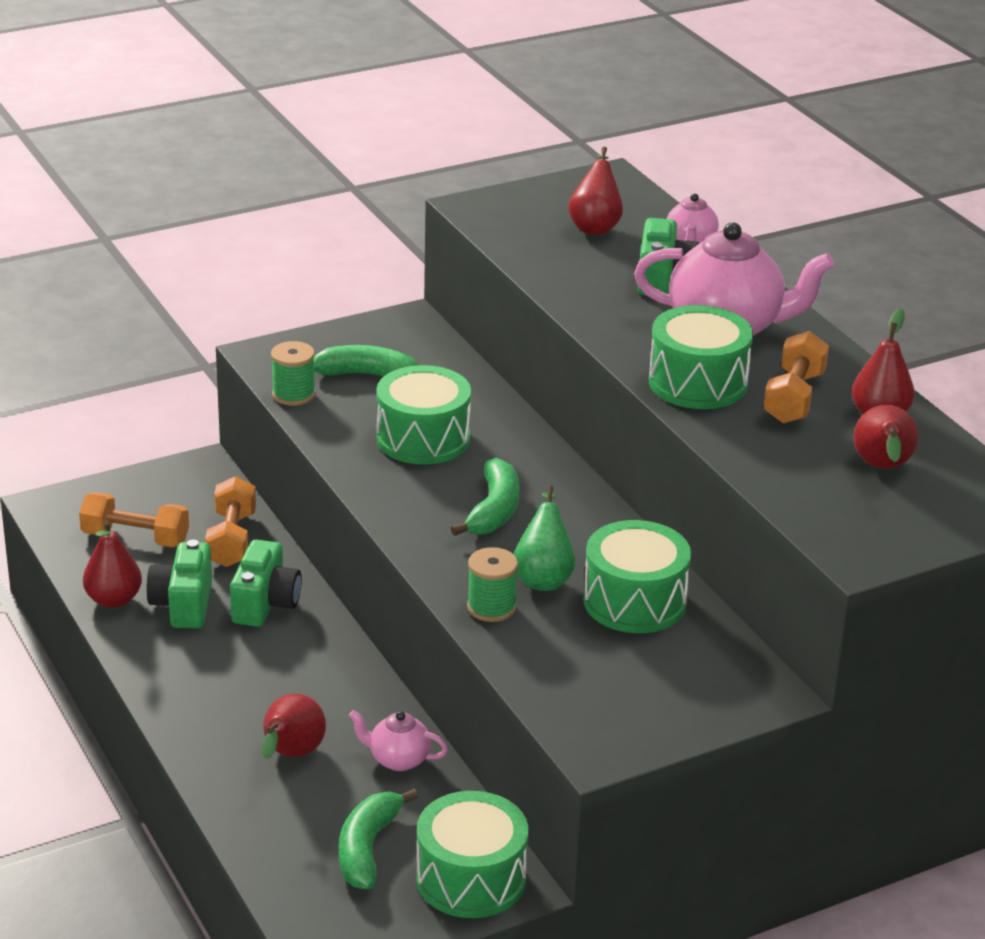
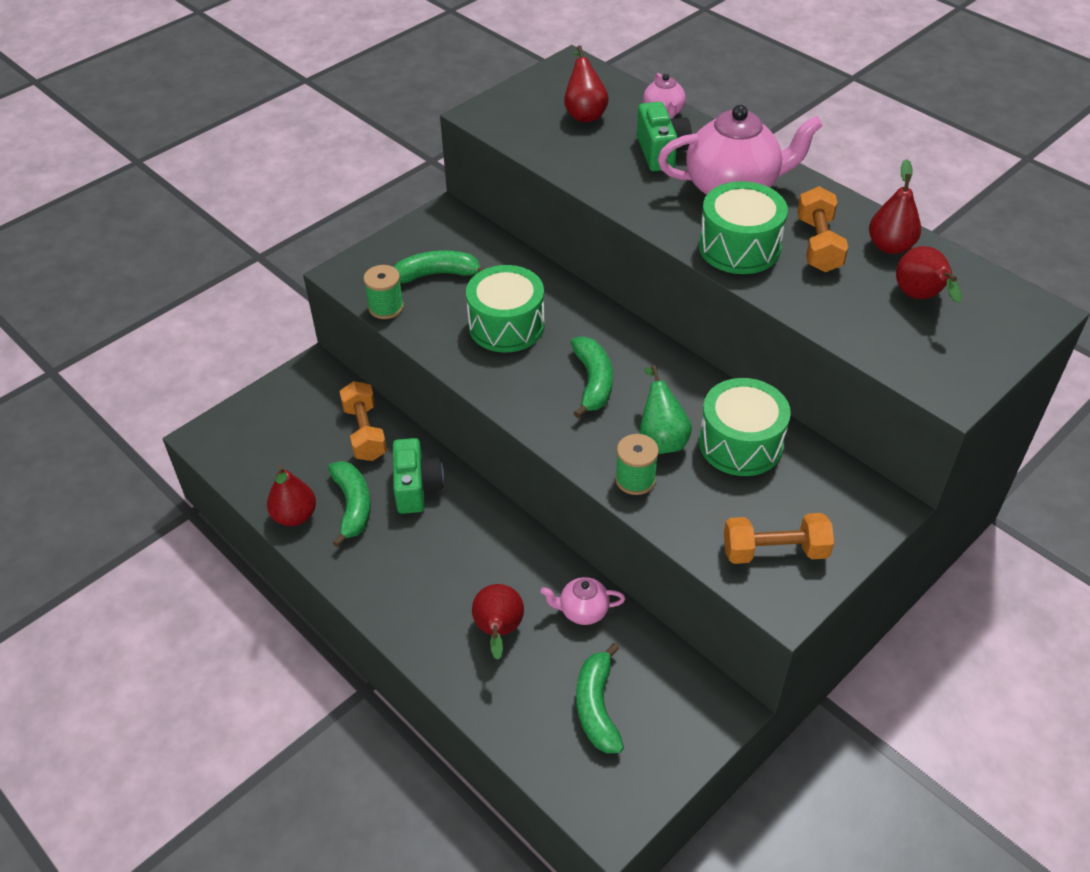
camera: 15 degrees left, 15 degrees up
(135, 538) = (288, 450): orange dumbbell -> orange dumbbell (775, 551)
(183, 605) = (352, 506): green camera -> green banana
(471, 878) = (688, 712): green drum -> none

